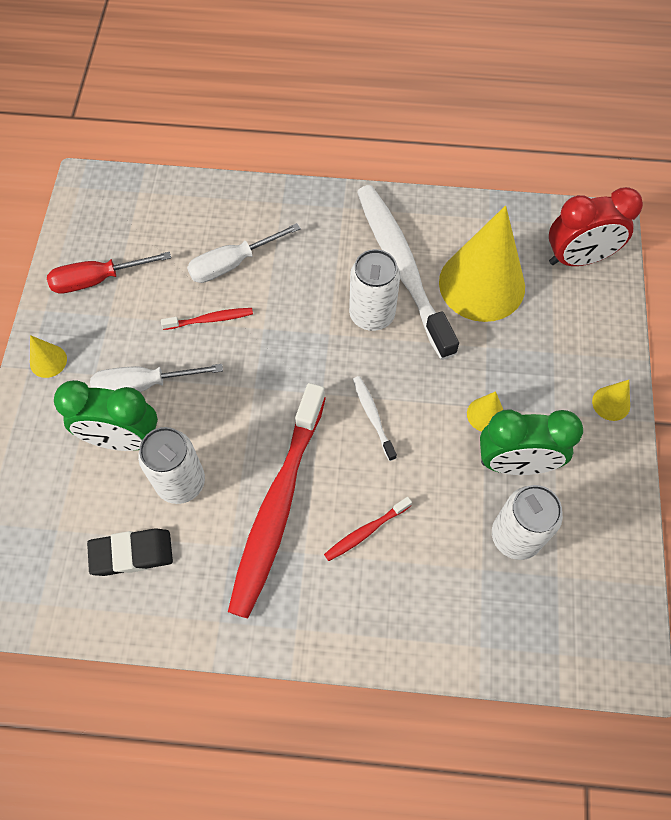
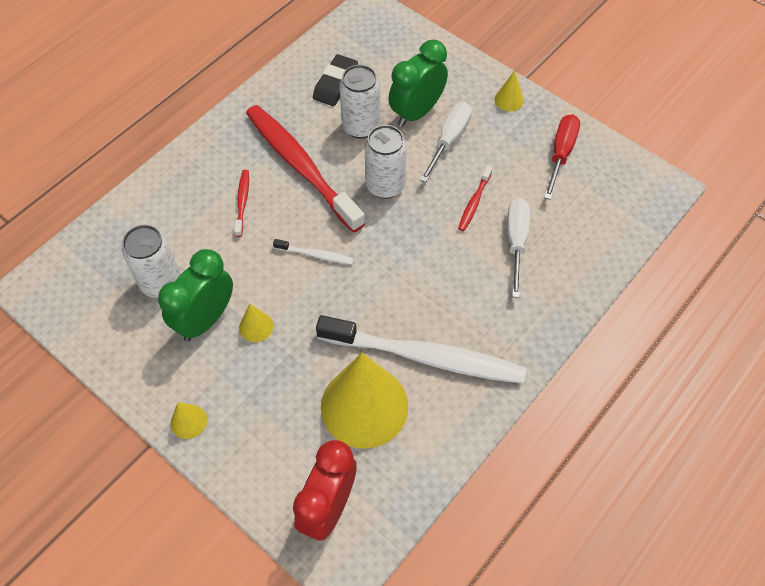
camera: 125 degrees right, 5 degrees down
(372, 315) = (398, 306): white can -> white can (385, 186)

